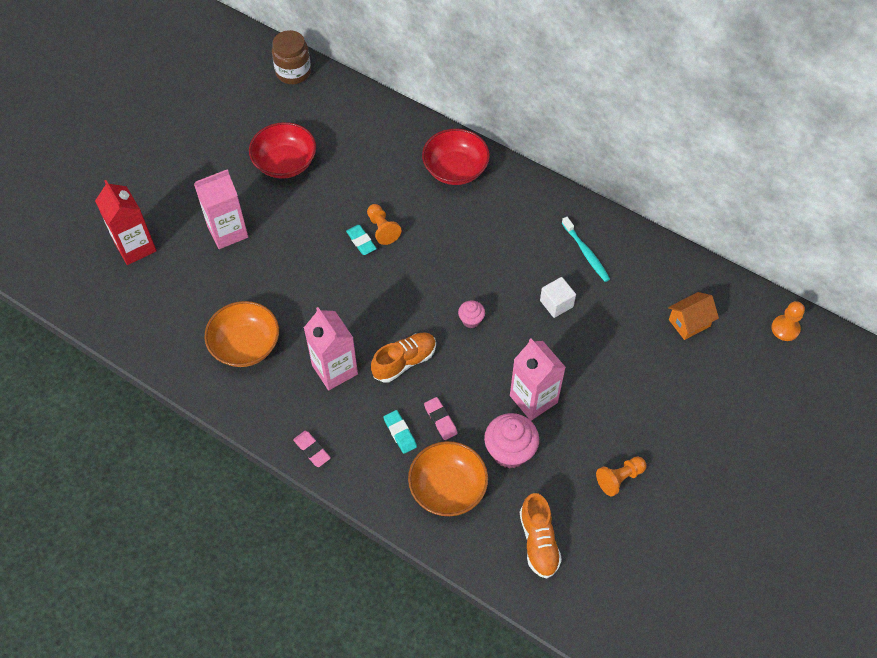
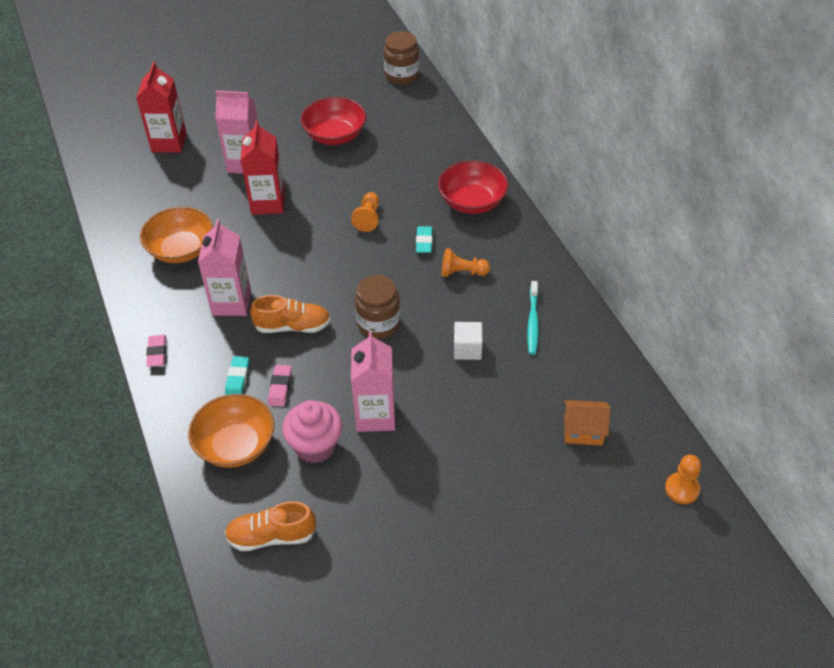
camera: 35 degrees right, 10 degrees down
(283, 260) = (268, 203): none -> red carton
(361, 241) = (342, 219): turquoise eraser -> turquoise eraser (424, 242)
(471, 320) = (378, 323): pink cupcake -> brown jar
(538, 542) = (271, 536): orange shoe -> orange shoe turned 60 degrees clockwise
(619, 478) = (394, 527): orange pawn -> orange pawn (462, 272)

